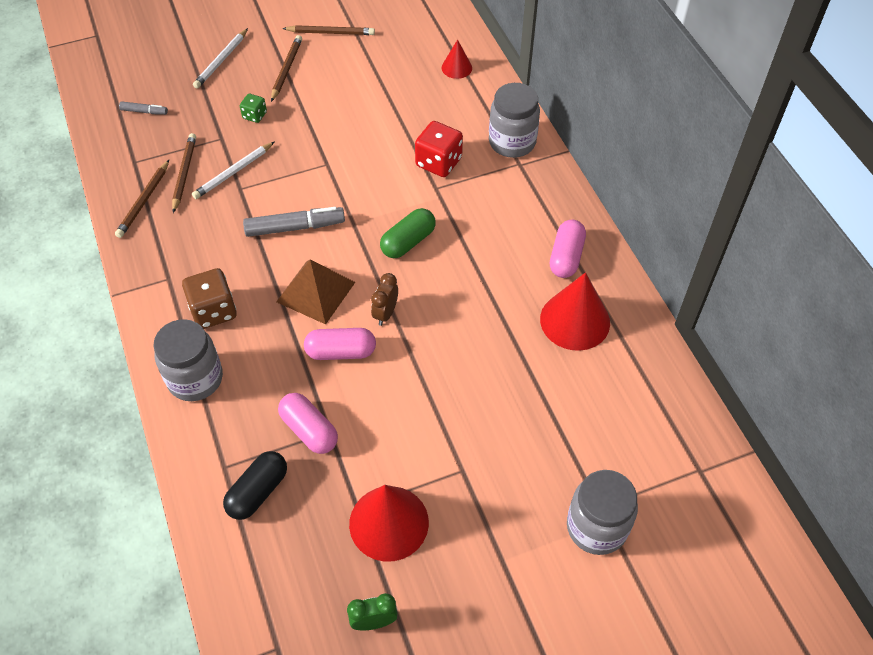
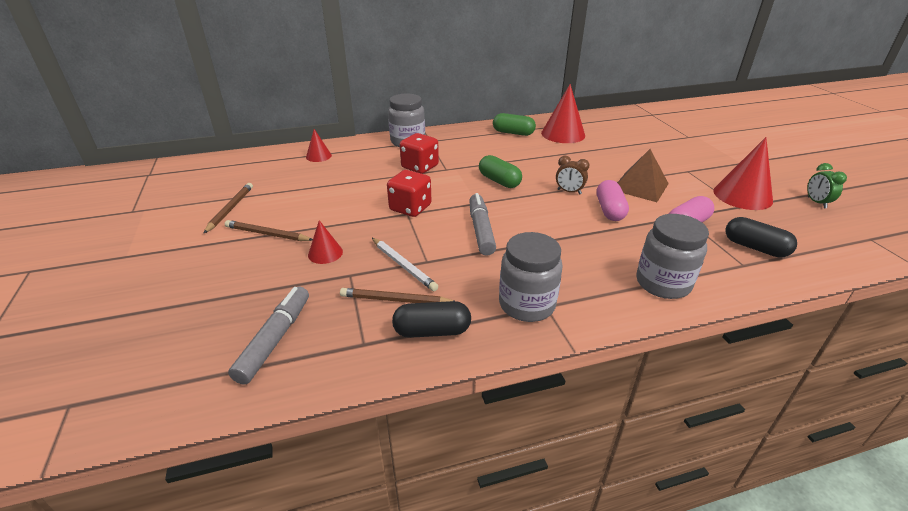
camera: 85 degrees left, 20 degrees down
(144, 111) = (275, 339): grey marker -> grey marker, size x1.90
(144, 201) = (432, 331): brown pencil -> black capsule
(213, 311) = (582, 274): brown dice -> none
(221, 61) = (222, 277): white pencil -> none
(254, 115) = (325, 253): green dice -> red cone
(316, 292) = (552, 220): brown pyramid -> brown pyramid (640, 186)
(338, 165) = (410, 208): none -> red dice
(566, 257) = (513, 133): pink capsule -> green capsule
(596, 527) = (702, 138): grey jar -> grey jar (527, 305)

